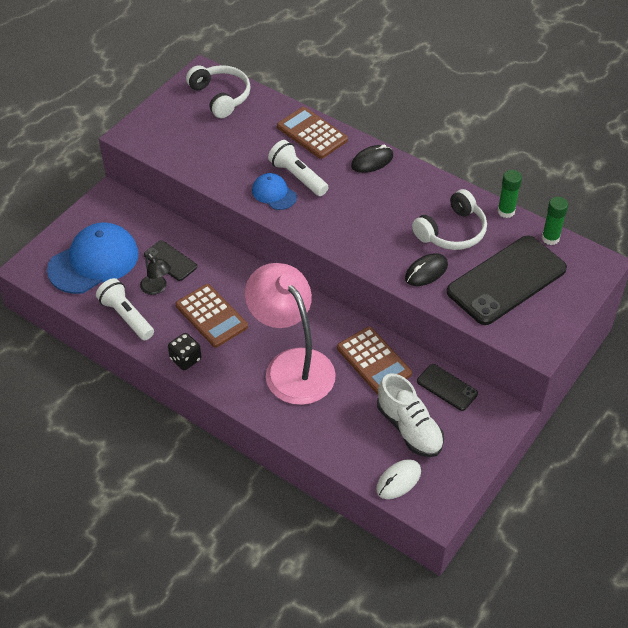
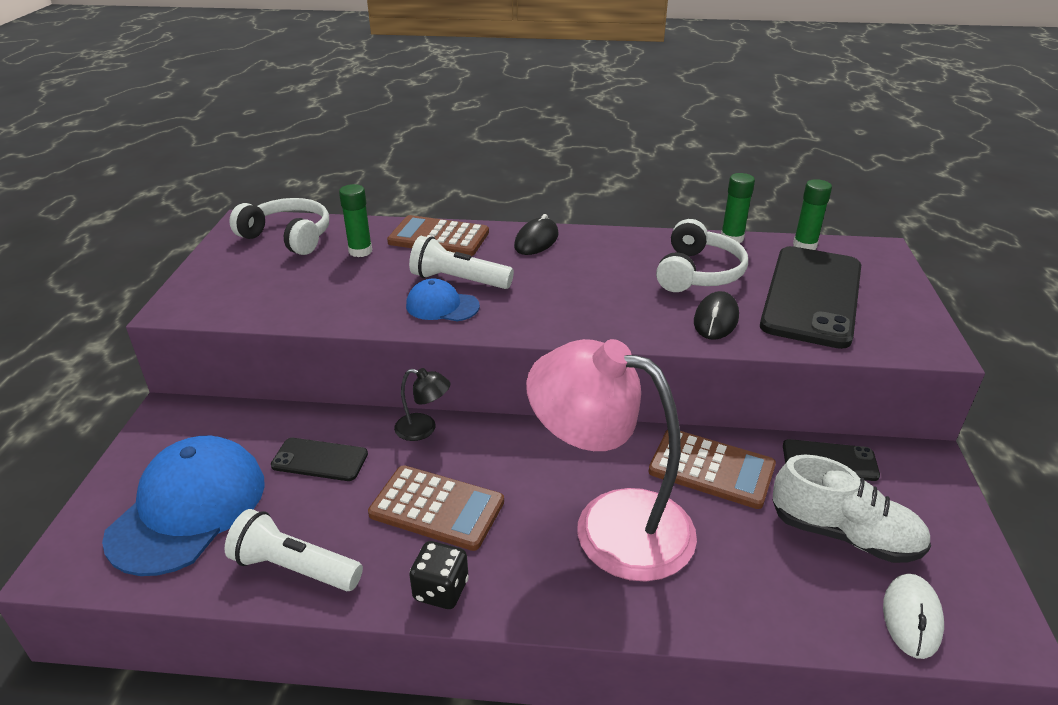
camera: 30 degrees left, 15 degrees down
(157, 288) = (322, 505): black lamp -> black lamp (423, 429)
(256, 127) = (360, 251): none -> green glue stick

